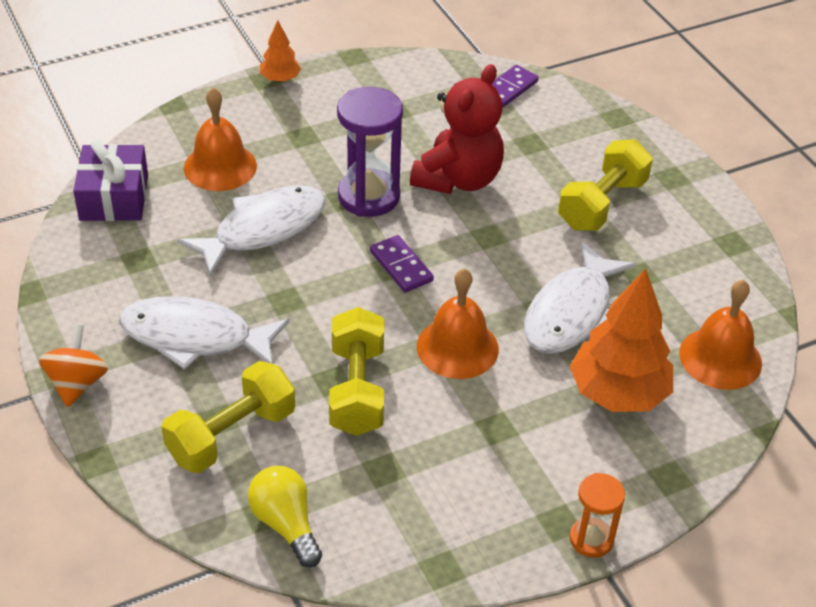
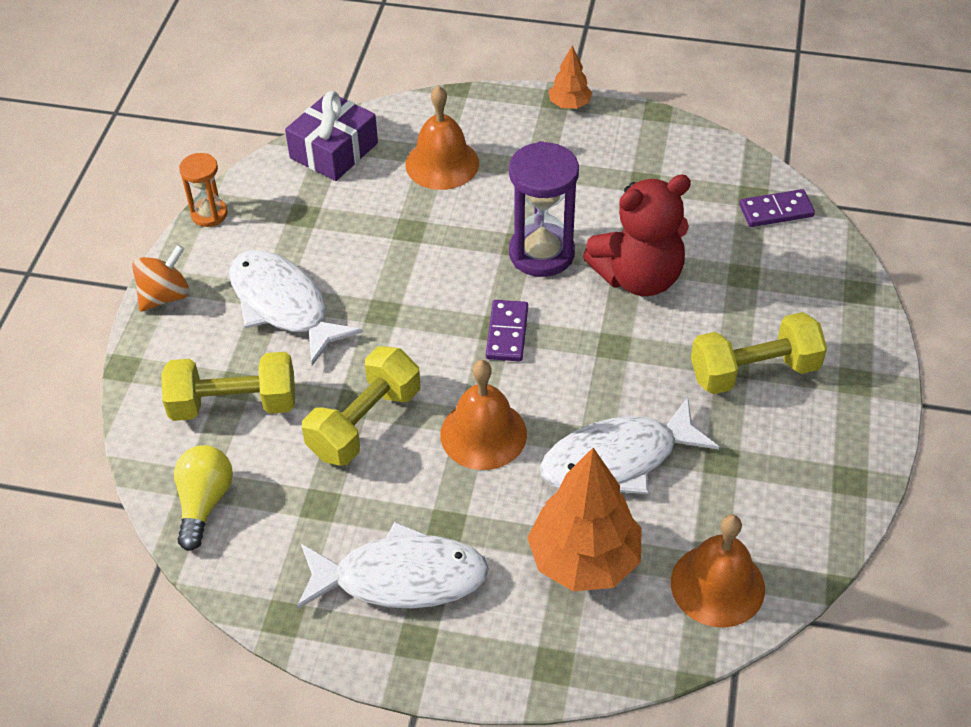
camera: 40 degrees right, 5 degrees up
(263, 229) = (424, 239): white fish -> white fish (401, 577)
(591, 539) = (427, 674): orange hourglass -> orange hourglass (209, 214)

